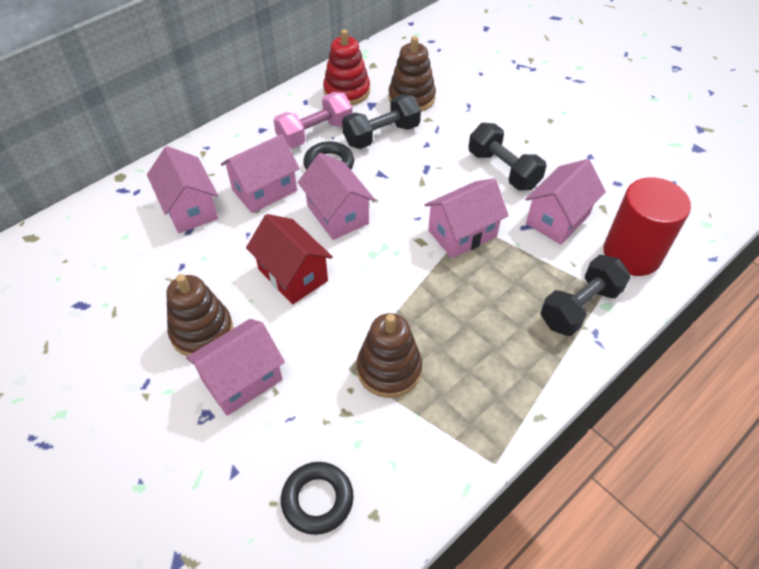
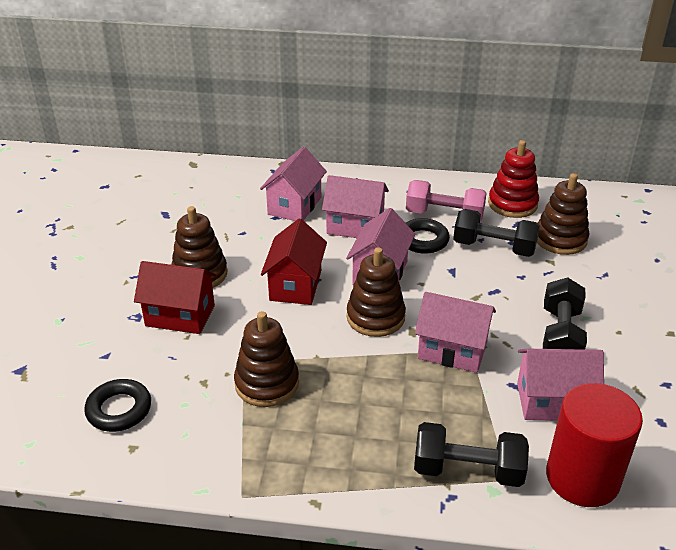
camera: 50 degrees right, 15 degrees down
(242, 380) = (180, 316): pink house -> red house
(384, 251) = (375, 317): none -> brown stacking toy

